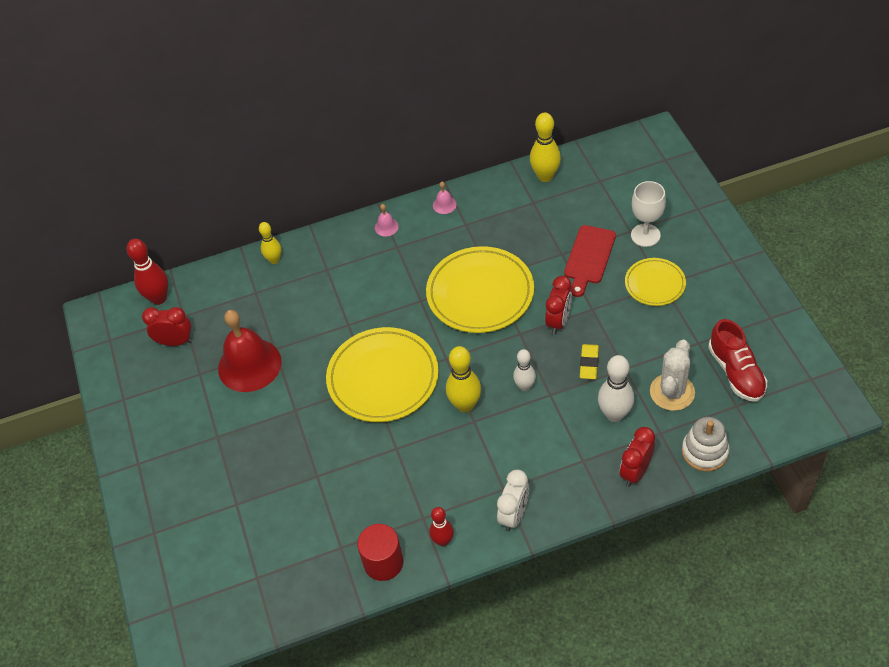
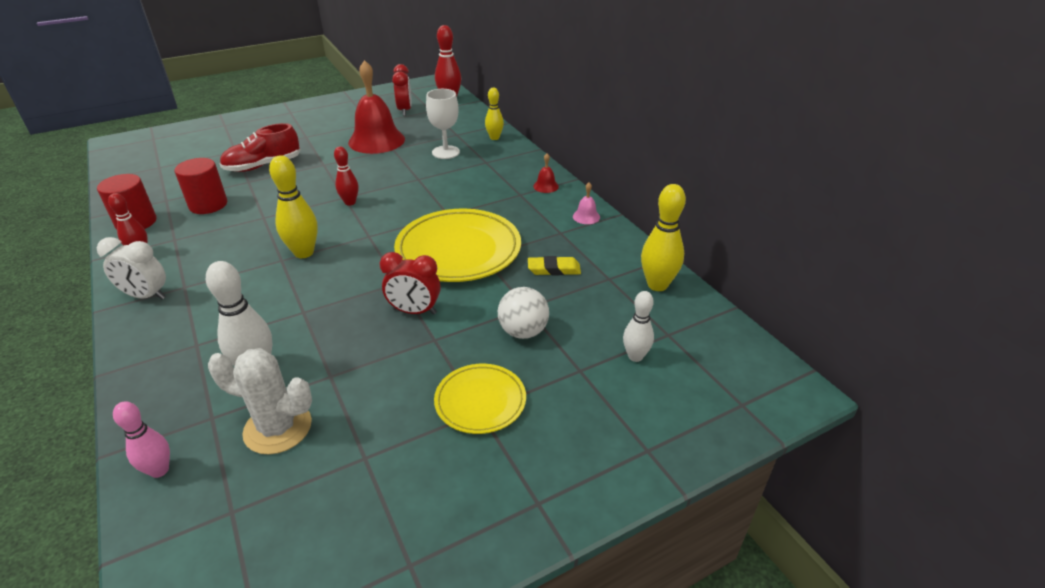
camera: 75 degrees right, 15 degrees down
(360, 503) = (208, 205): none -> red cylinder
(383, 378) = (350, 202): yellow plate -> red bowling pin
(386, 227) = (546, 186): pink bell -> red bell
(524, 386) = (319, 291): white bowling pin -> white bowling pin (635, 356)
(589, 257) = (523, 331): red cutting board -> white ball
(589, 363) = (344, 341): yellow eraser -> yellow eraser (554, 269)
(635, 472) = (158, 394): red clock -> none
(645, 235) = (574, 387): white goblet -> white goblet (446, 152)
(704, 452) = (159, 470): white stacking toy -> pink bowling pin
(736, 372) = (297, 510): red shoe -> red shoe (263, 166)

